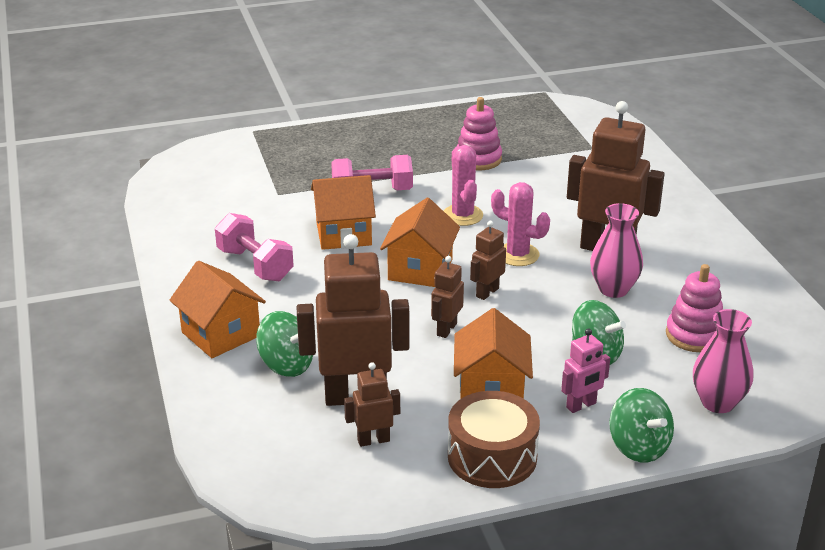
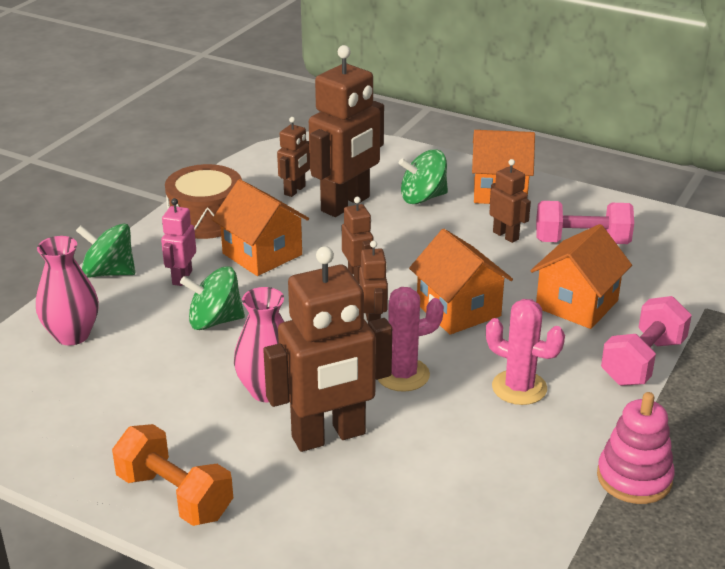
camera: 135 degrees right, 0 degrees up
(292, 298) = (506, 235): none -> brown robot
(694, 335) = (144, 385): pink stacking toy -> none
(731, 265) = (174, 496): none -> orange dumbbell

